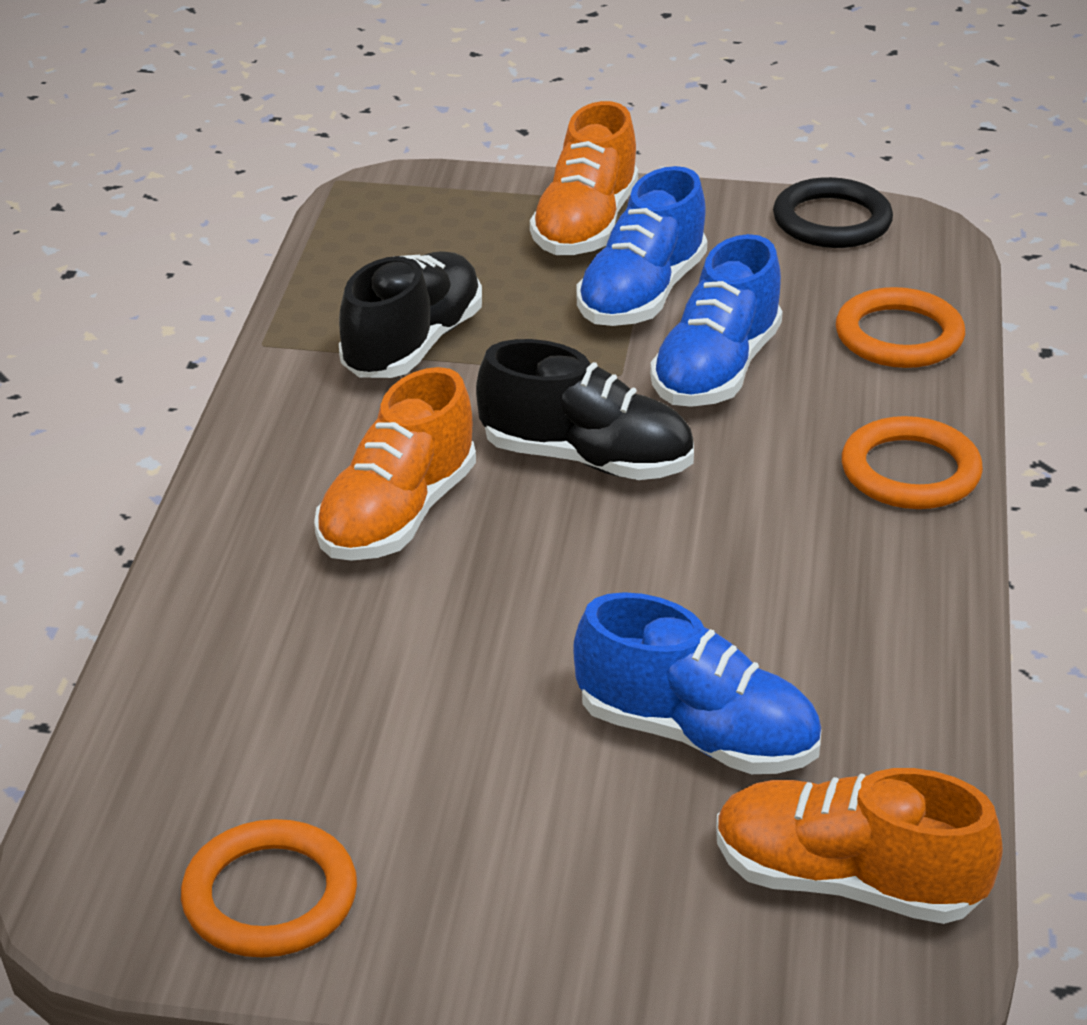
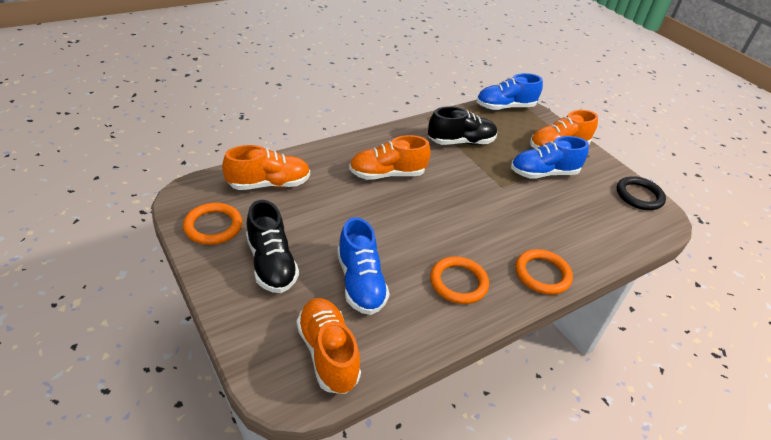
camera: 45 degrees right, 5 degrees up
(215, 727) = (269, 184): none -> orange shoe
(587, 459) = (455, 198): black shoe -> black shoe (271, 264)
(716, 370) = (531, 205): blue shoe -> blue shoe (505, 107)
(899, 336) = (605, 239): orange ring -> orange ring (458, 282)

